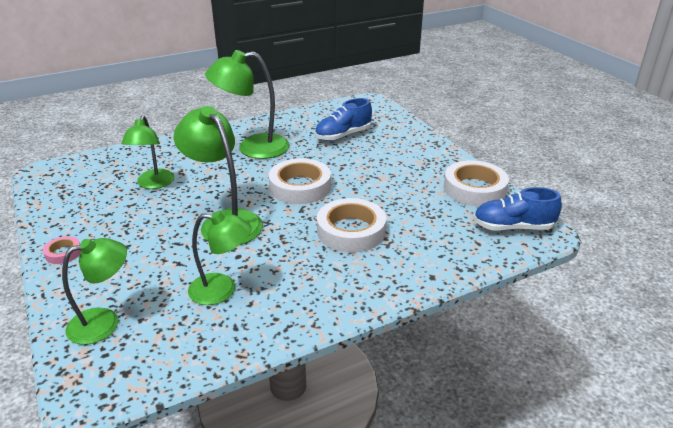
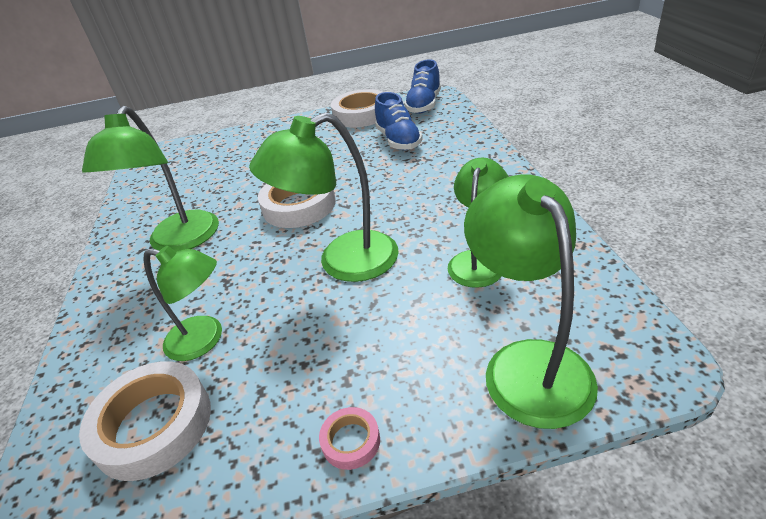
camera: 70 degrees left, 5 degrees up
(104, 322) = (527, 363): green lamp -> green lamp, size x1.50
(343, 135) = (209, 174): blue shoe -> blue shoe (398, 140)
(351, 231) = (399, 177): white tape -> white tape (153, 425)

